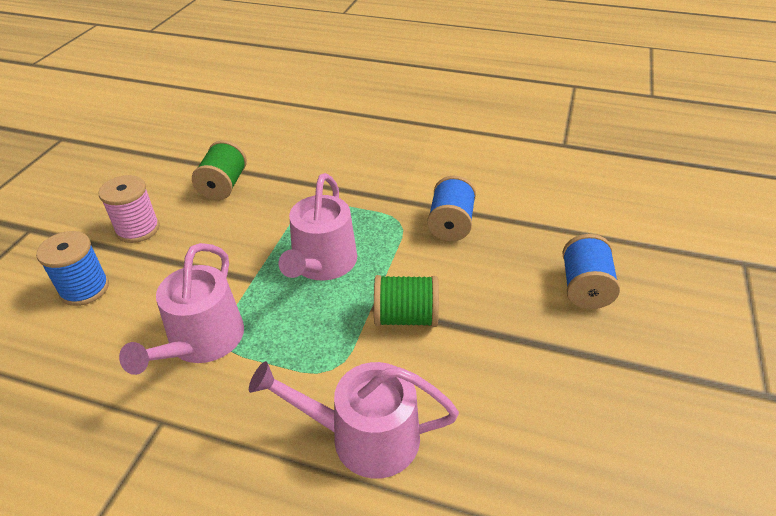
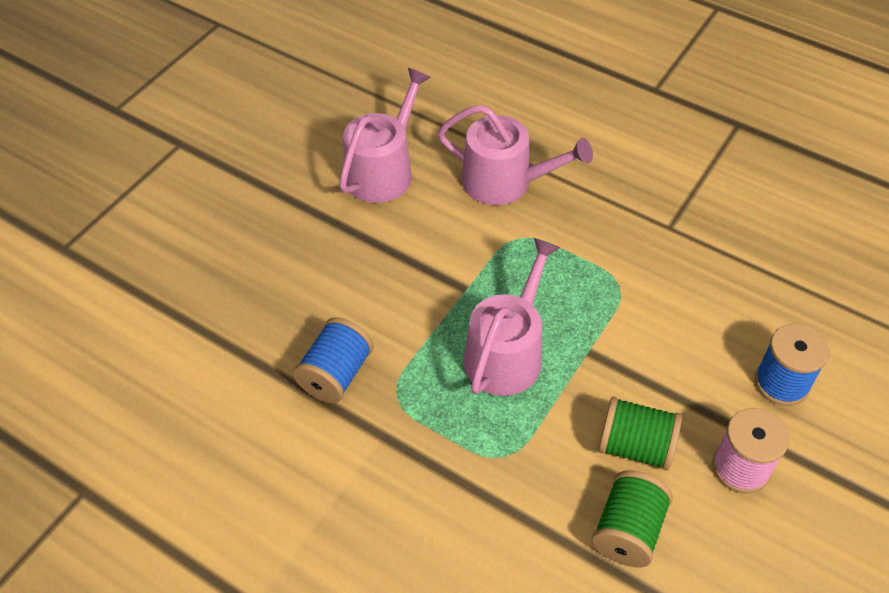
camera: 165 degrees left, 10 degrees up
(201, 342) = (641, 289): pink watering can -> pink watering can (383, 170)
(405, 317) = (437, 269): green spool -> green spool (635, 446)
(584, 287) = (244, 259): blue spool -> none

